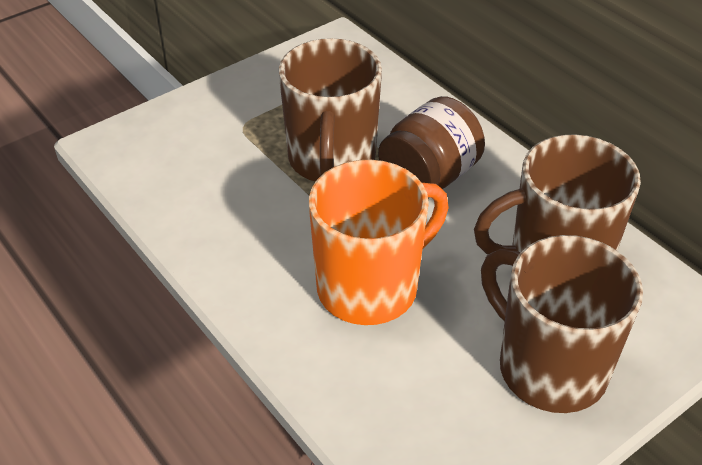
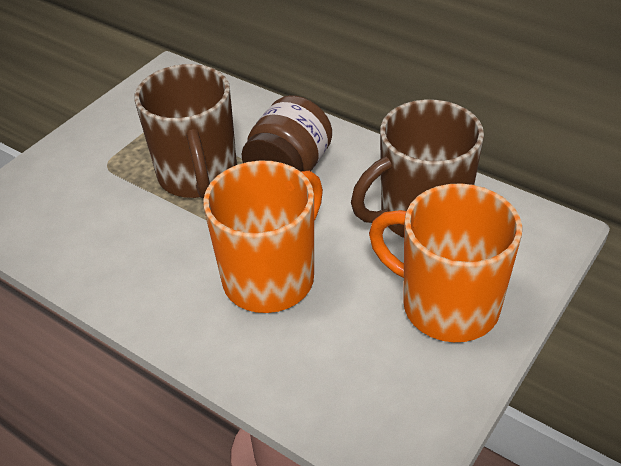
camera: 15 degrees left, 0 degrees up
(549, 368) = (447, 305): brown mug -> orange mug

